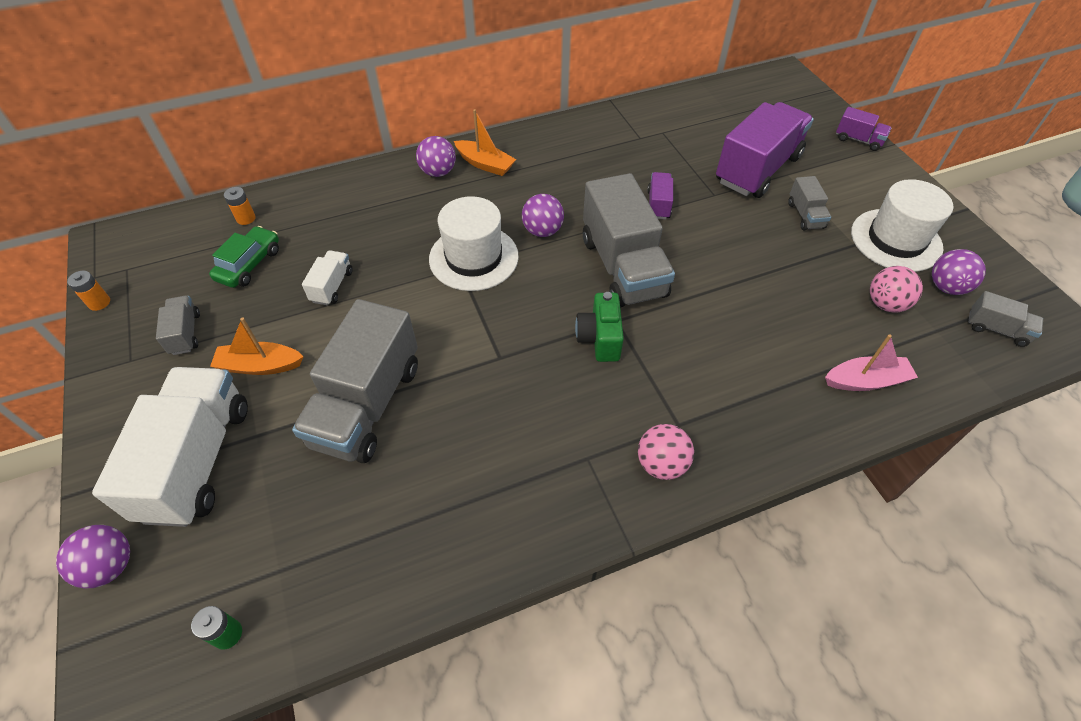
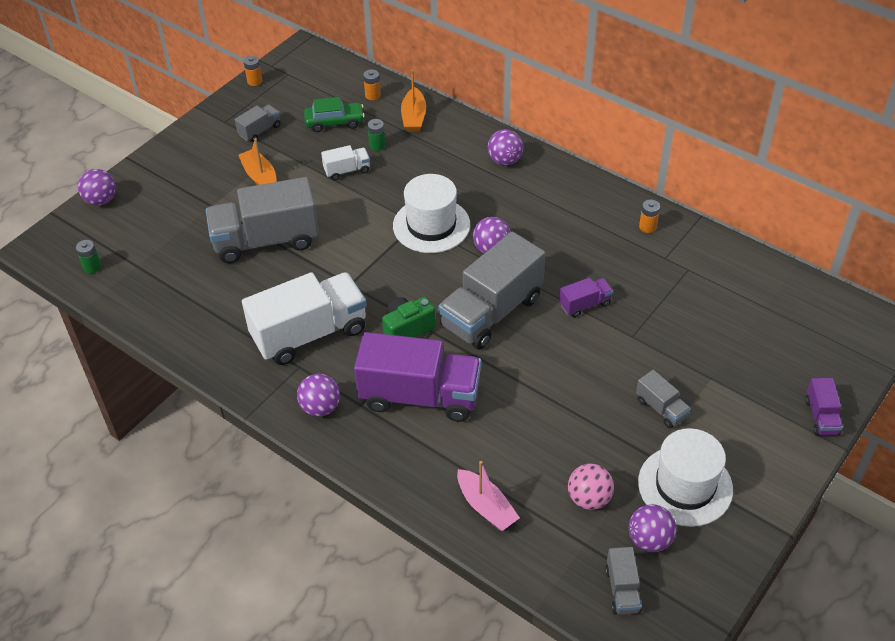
camera: 60 degrees right, 5 degrees down
(197, 461) = (179, 192): white truck -> white truck (310, 334)
(321, 247) = (377, 145): none -> green battery
(485, 164) = (538, 181): orange boat -> orange boat (414, 117)
(598, 130) = (647, 227): none -> orange battery
(661, 464) = (320, 407): pink ball -> purple ball
(757, 169) = (696, 354): purple truck -> purple truck (420, 396)
(805, 215) = (661, 408): grey truck -> grey truck turned 90 degrees counterclockwise

